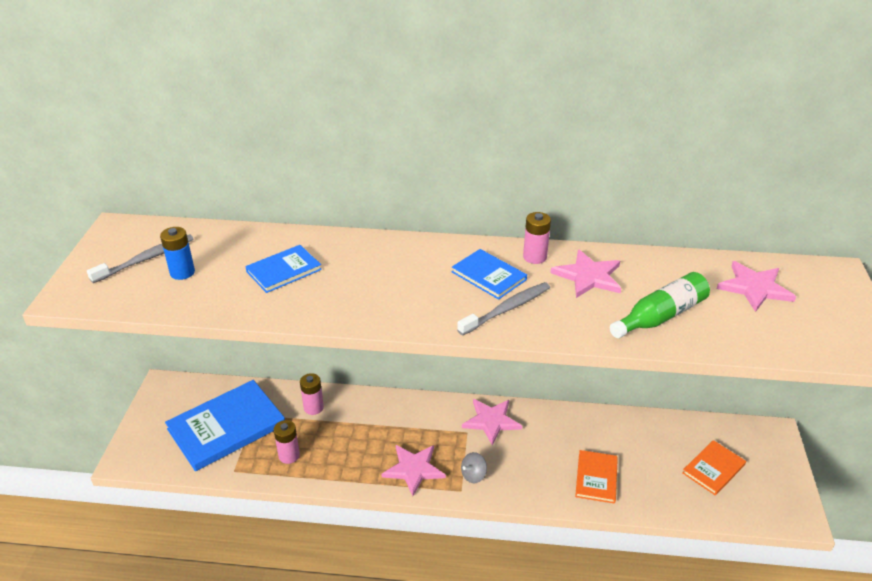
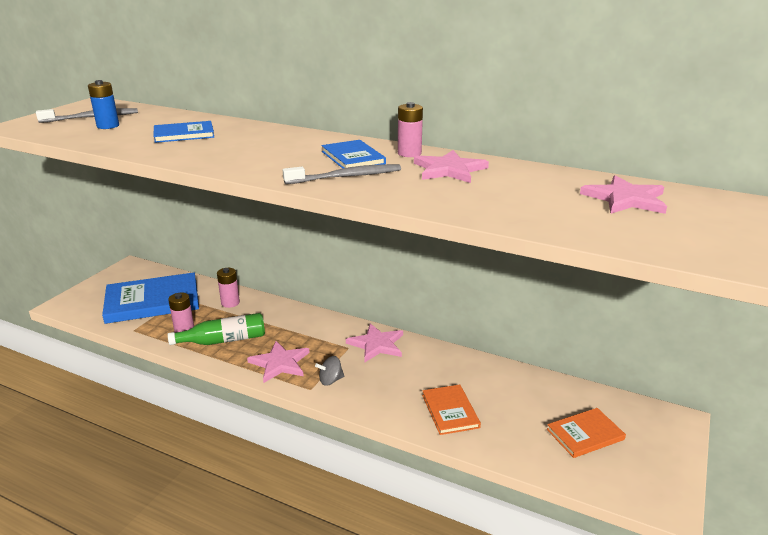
camera: 20 degrees right, 10 degrees down
(596, 478) = (450, 411): orange book -> orange book turned 45 degrees counterclockwise
(661, 316) = (498, 201): green bottle -> green bottle (224, 340)

